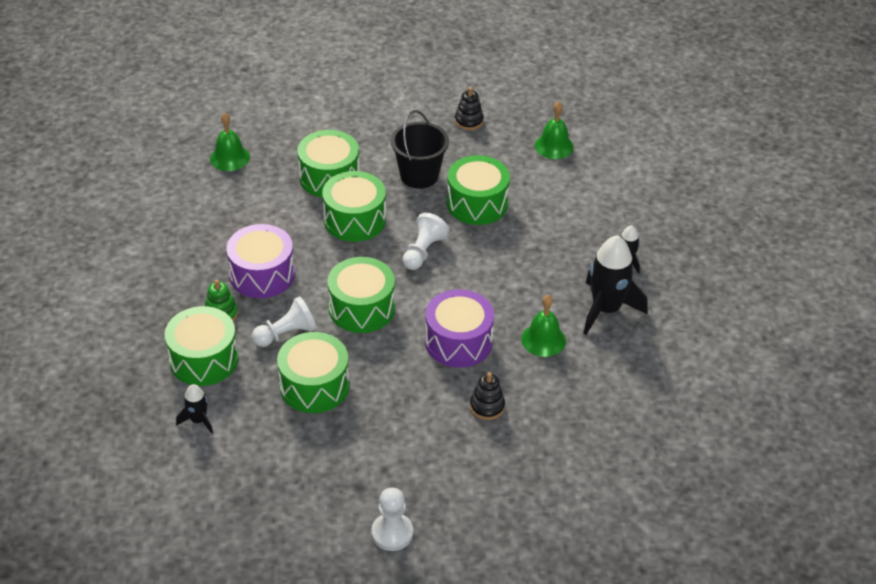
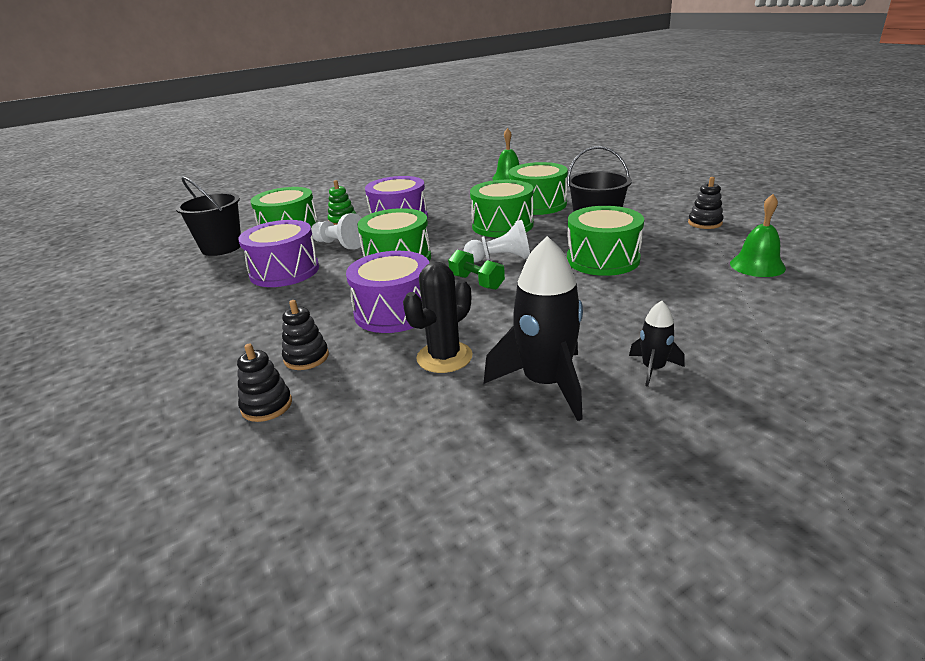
camera: 65 degrees right, 15 degrees down
(198, 420) = (221, 247): black rocket -> black bucket
(314, 386) = (284, 271): green drum -> purple drum
(392, 533) = (92, 364): white pawn -> none
(451, 282) = (476, 282): none -> green dumbbell
(533, 439) = (266, 406): none -> black stacking toy
(543, 339) = (444, 357): green bell -> black cactus

